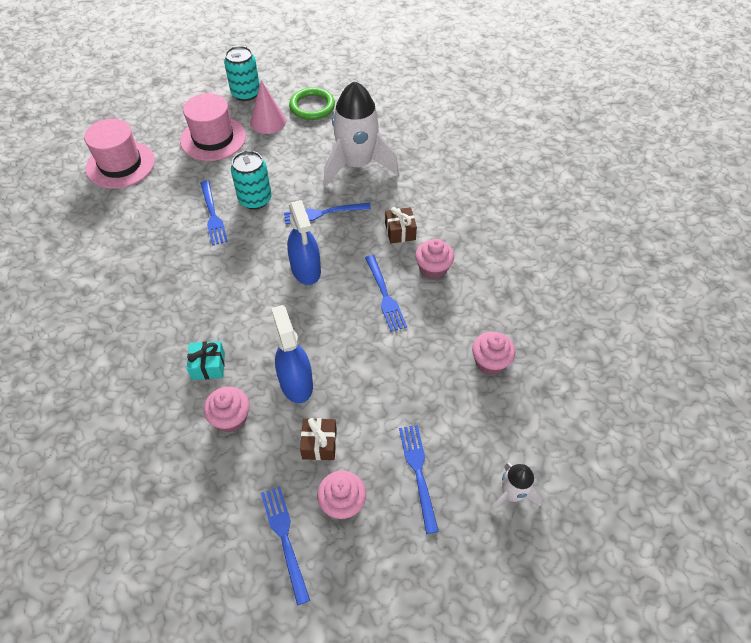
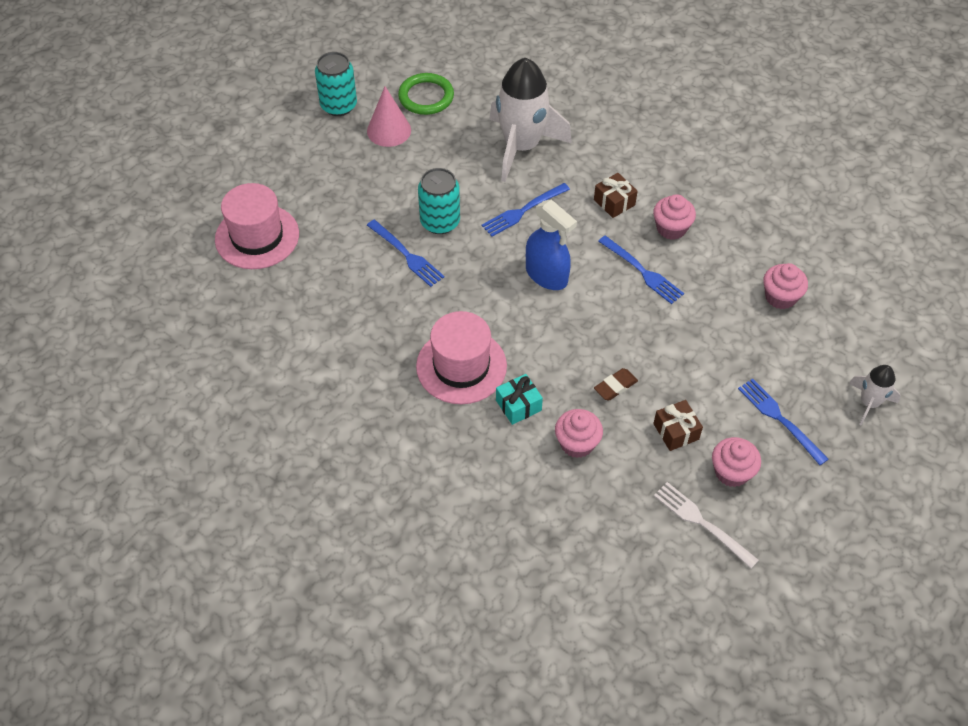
camera: 25 degrees left, 0 degrees up
(213, 138) = (341, 171): pink hat -> pink hat (461, 366)
(285, 539) = (702, 523): blue fork -> white fork
(296, 383) = (615, 386): blue spray bottle -> brown eraser

